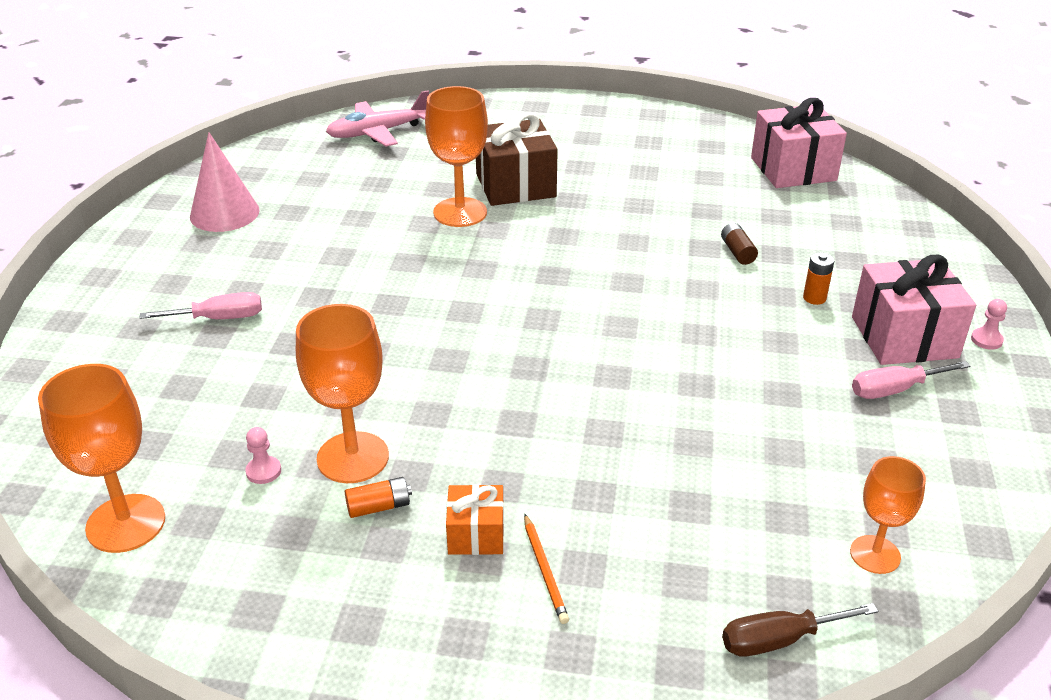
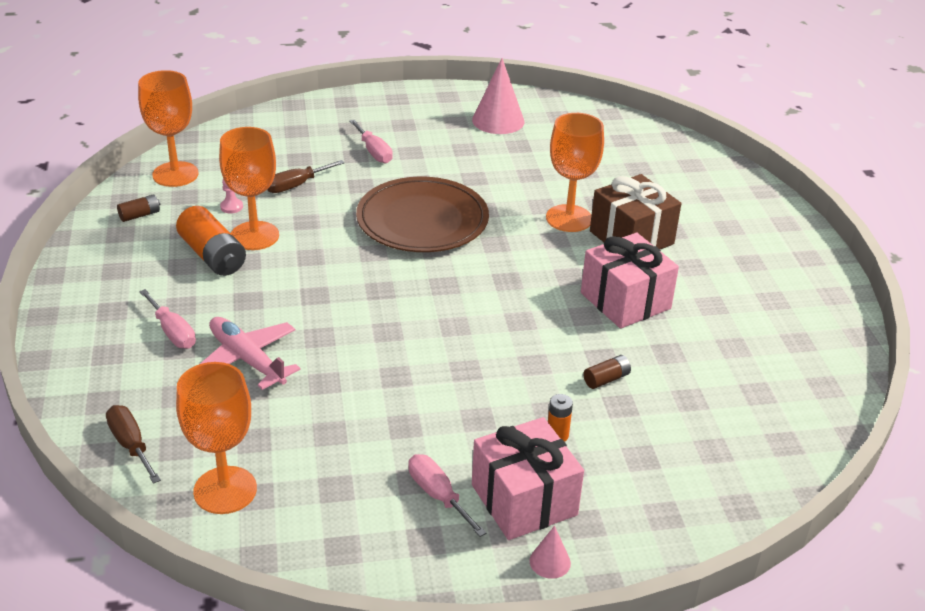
camera: 70 degrees right, 0 degrees up
(218, 579) = (140, 215): none -> brown battery
(251, 400) = (296, 185): none -> brown screwdriver
(378, 132) = (665, 154): pink plane -> pink plane (247, 360)
(379, 507) = (212, 256): orange battery -> orange battery, size x1.99
(403, 309) = (422, 220): none -> brown plate
(476, 534) = (198, 298): orange gift -> none
(545, 570) = (173, 332): orange pencil -> pink screwdriver
(793, 169) = (795, 403): pink gift -> pink gift (625, 301)
(875, 554) = (225, 490): orange goblet -> orange goblet, size x1.60
(986, 340) = (550, 562): pink pawn -> pink cone

